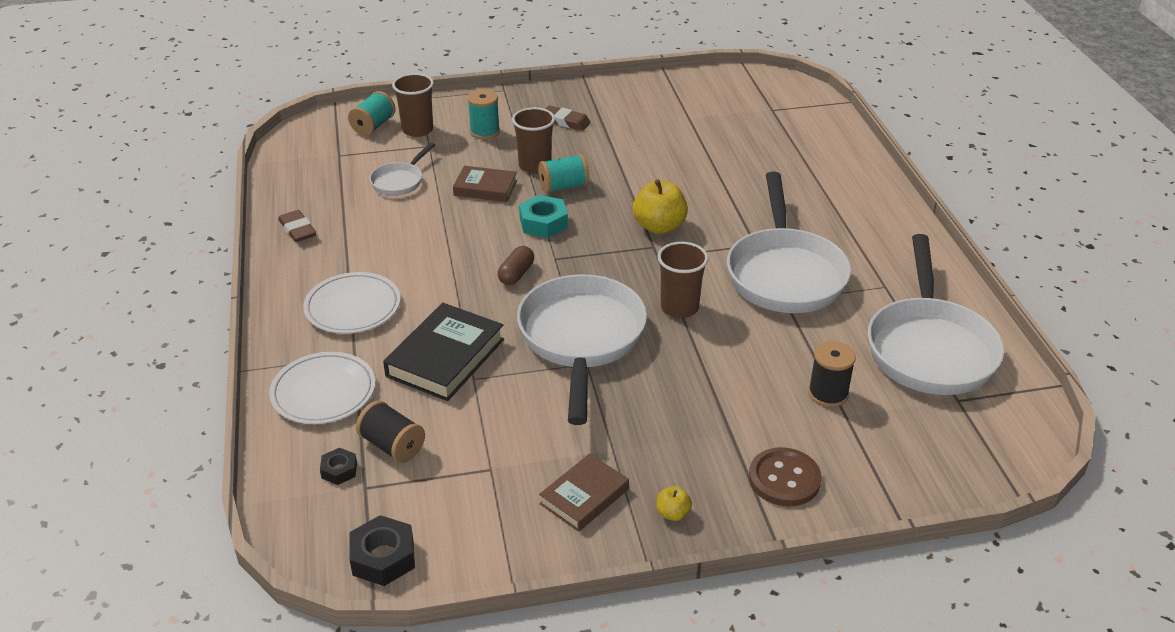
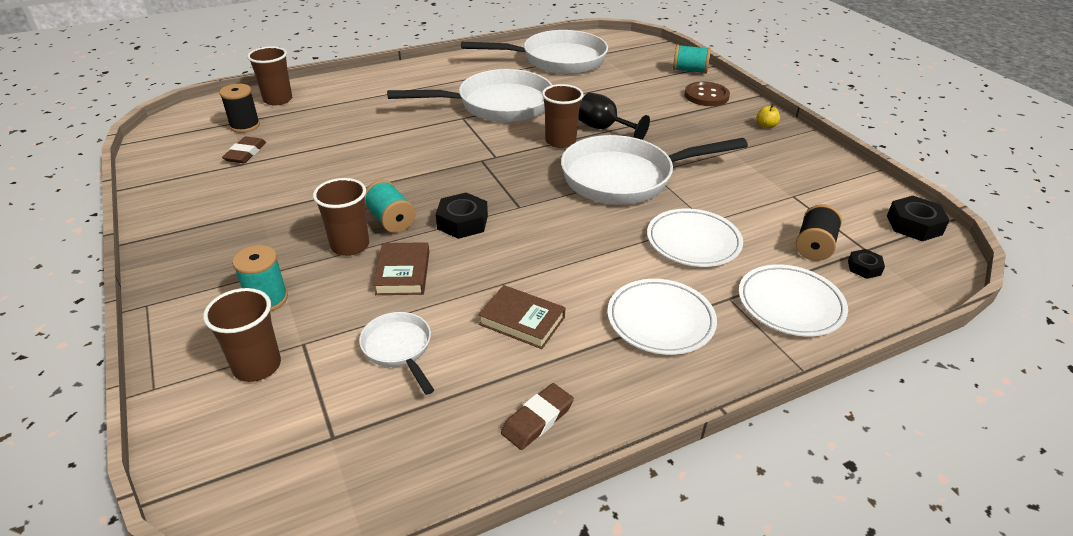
camera: 105 degrees left, 0 degrees up
(373, 126) = (241, 421): turquoise spool -> turquoise spool (689, 71)
(399, 181) = (399, 349): white pan -> white pan turned 135 degrees counterclockwise
(445, 358) = (693, 241): black book -> white plate
(516, 274) = (553, 224): brown capsule -> none
(543, 223) = (462, 222): turquoise nut -> black nut
(565, 121) = (245, 239): brown eraser -> brown eraser (245, 153)
(584, 496) = (782, 156): brown book -> brown book (522, 321)
(659, 226) = (450, 160): yellow apple -> none
(702, 349) = (604, 129): none -> black goblet
(821, 131) = (278, 100): none -> brown cup
(828, 394) = (621, 87): black spool -> black spool (245, 126)

